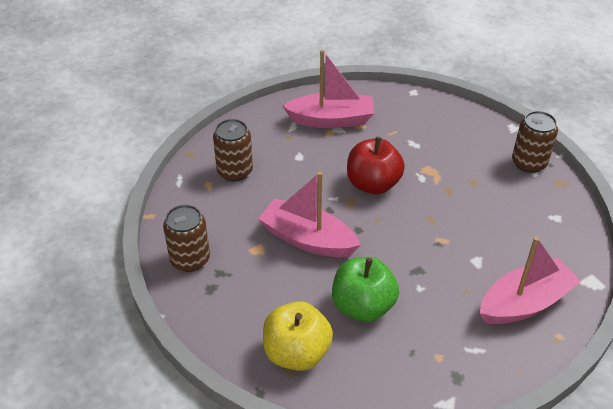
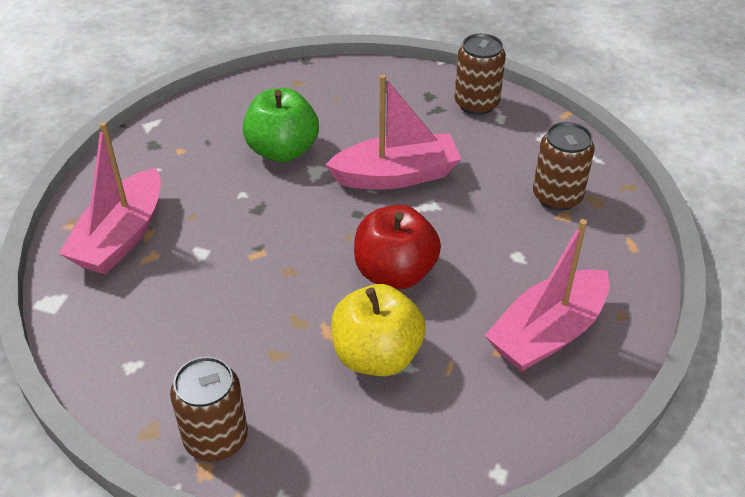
camera: 140 degrees right, 0 degrees up
(297, 353) = (304, 93): yellow apple -> yellow apple (377, 356)

